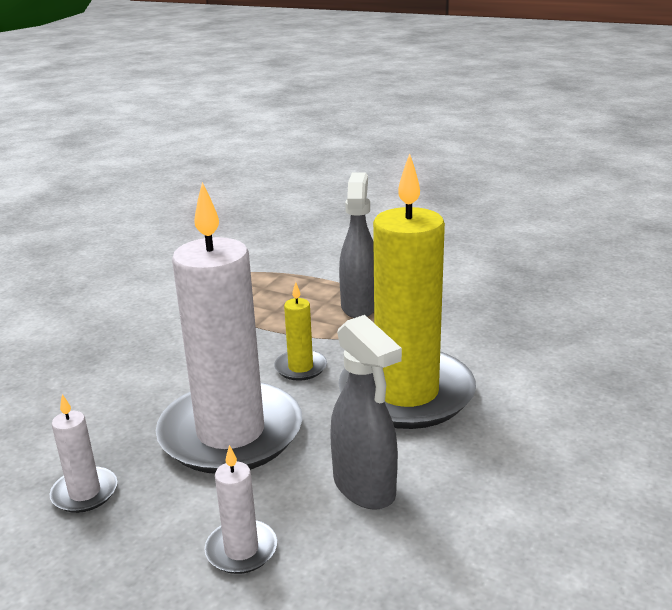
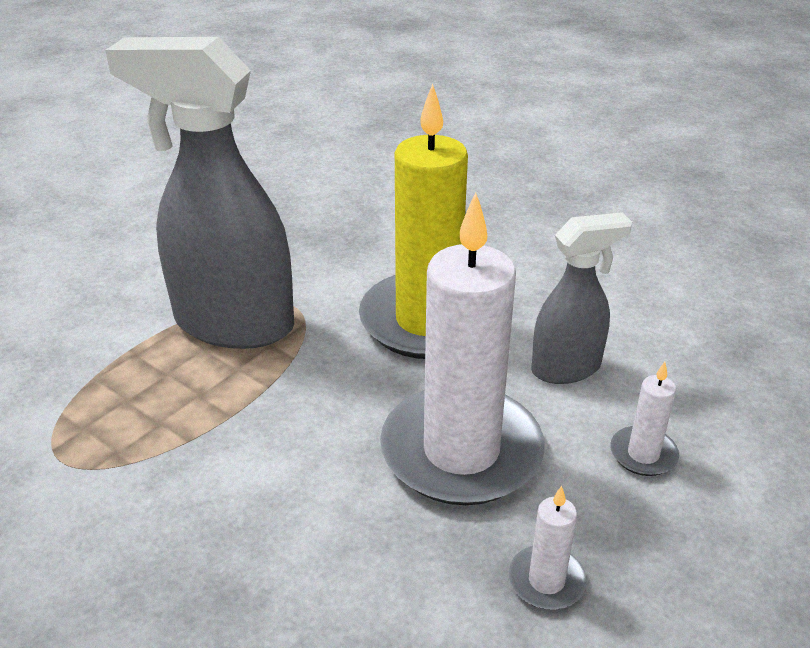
camera: 80 degrees left, 10 degrees up
(300, 367) = (350, 386): yellow candle -> none
(359, 306) = (232, 324): grey spray bottle -> grey spray bottle, size x1.79

